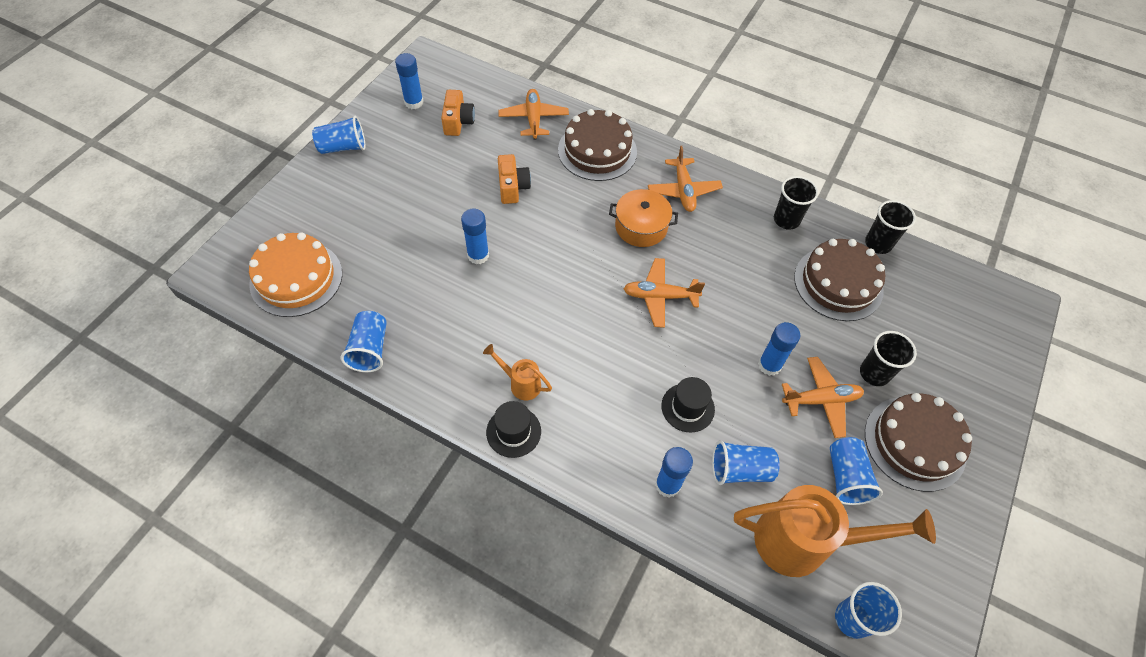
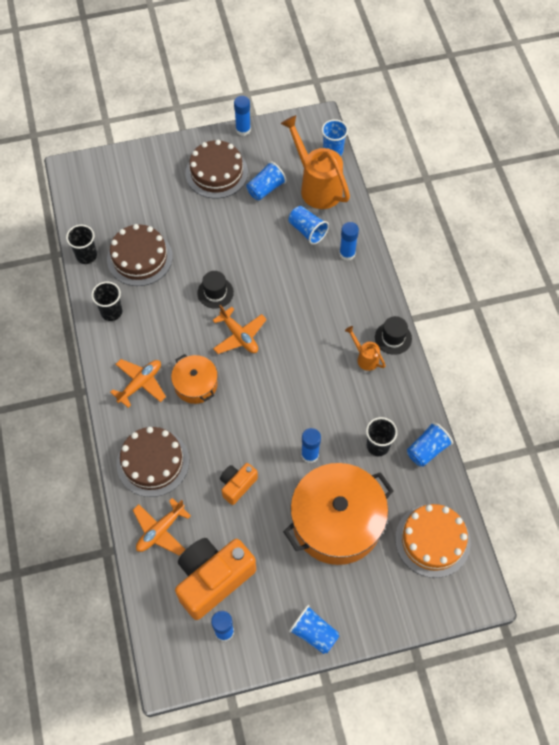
camera: 130 degrees left, 5 degrees up
(400, 227) = (337, 521): none -> orange pot
(458, 122) = (213, 579): orange camera -> orange camera, size x1.95
(520, 383) = (365, 358): orange watering can -> orange watering can turned 150 degrees clockwise
(687, 407) = (297, 274): black hat -> black hat (215, 292)
(769, 365) = (232, 256): blue glue stick -> blue glue stick (243, 130)
(821, 400) = (231, 222): orange plane -> none
(874, 373) = (189, 209): black cup -> black cup (378, 446)

